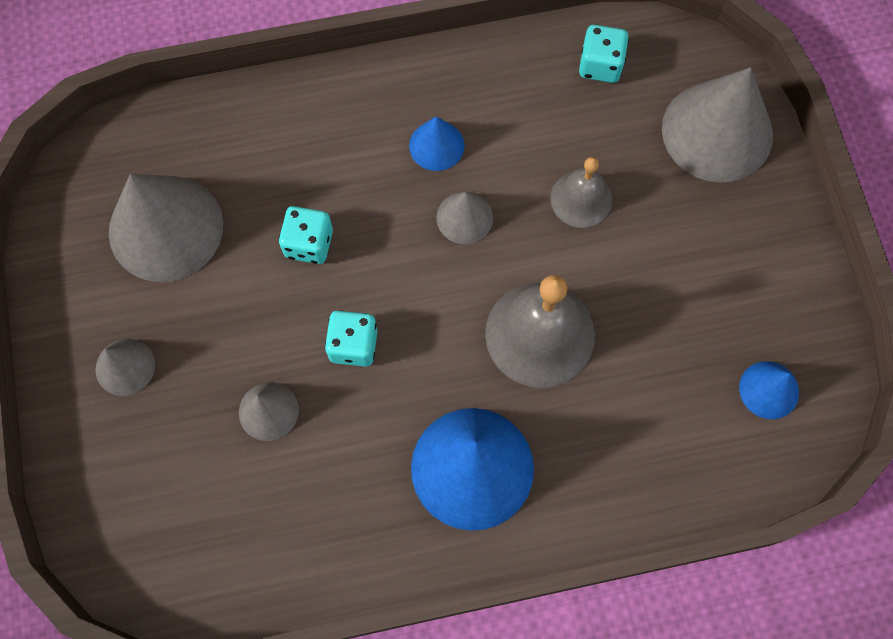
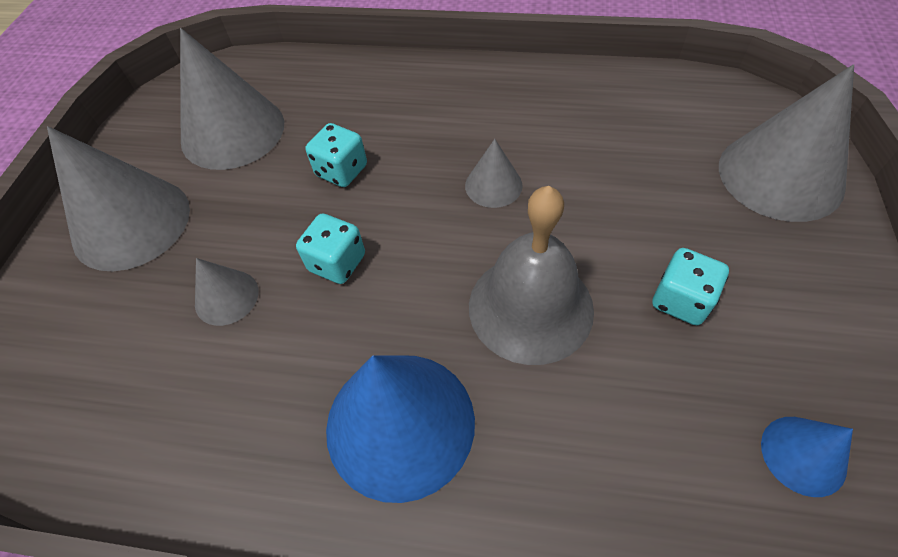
camera: 25 degrees right, 15 degrees down
(125, 367) = (131, 223): grey cone -> grey cone, size x2.01
(436, 145) = (491, 126): blue cone -> none
(581, 199) = (616, 198): grey bell -> none
(600, 65) = (668, 101): turquoise dice -> turquoise dice (681, 300)

